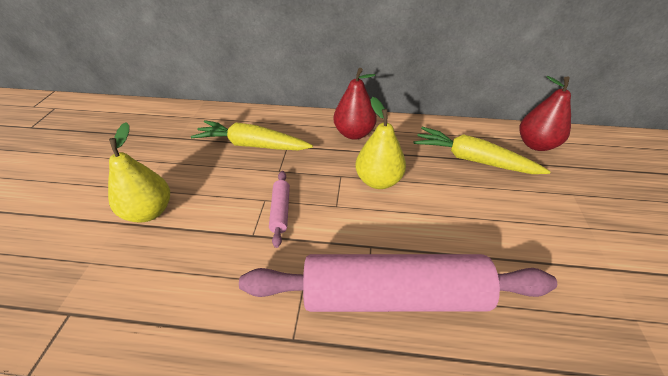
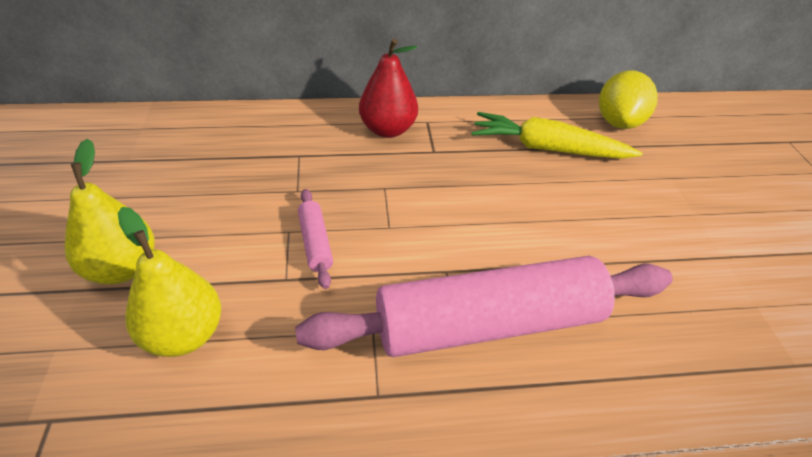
camera: 15 degrees left, 0 degrees up
(252, 145) = (248, 159): yellow carrot -> none
(378, 181) = (436, 188): yellow pear -> yellow pear (184, 335)
(536, 144) = (619, 122): red pear -> yellow lemon

